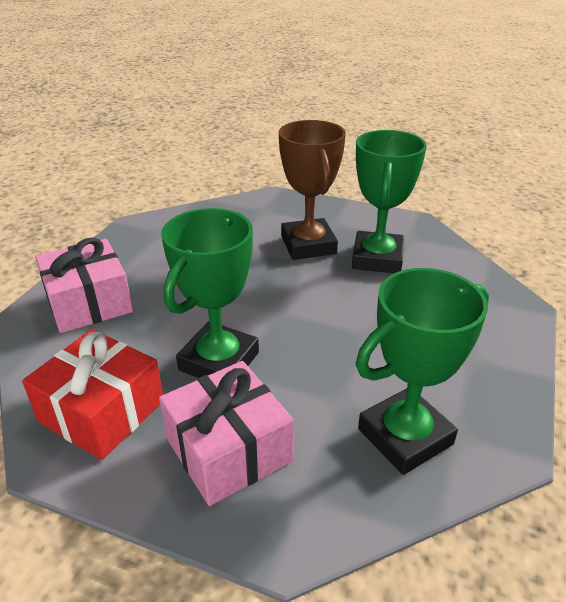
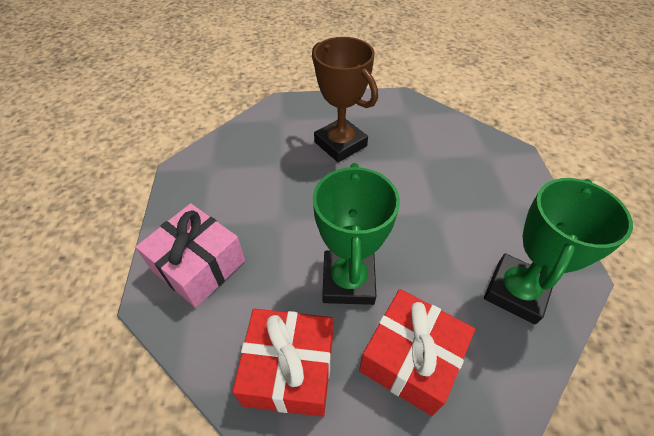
camera: 25 degrees left, 15 degrees up
(228, 449) = (410, 359): pink gift -> red gift
(377, 258) = (398, 141): green trophy -> none

